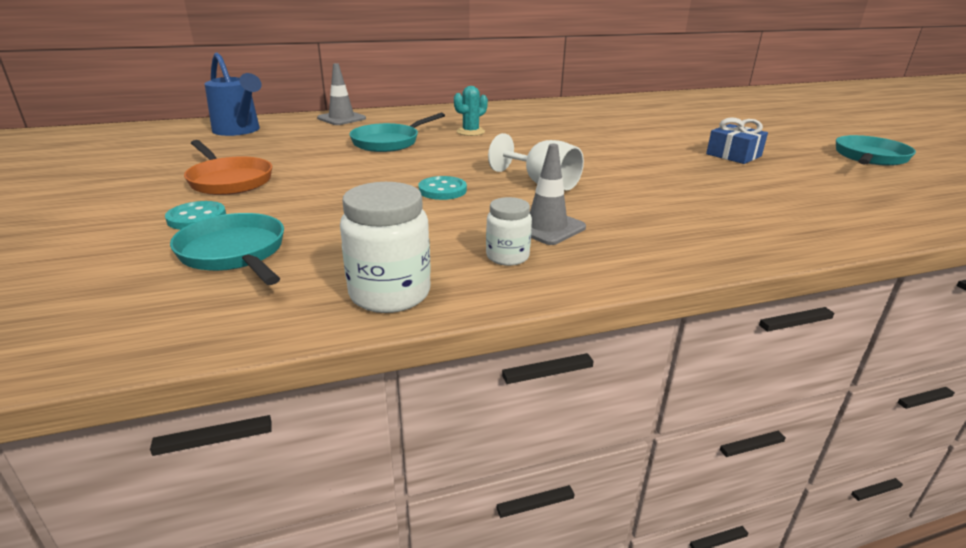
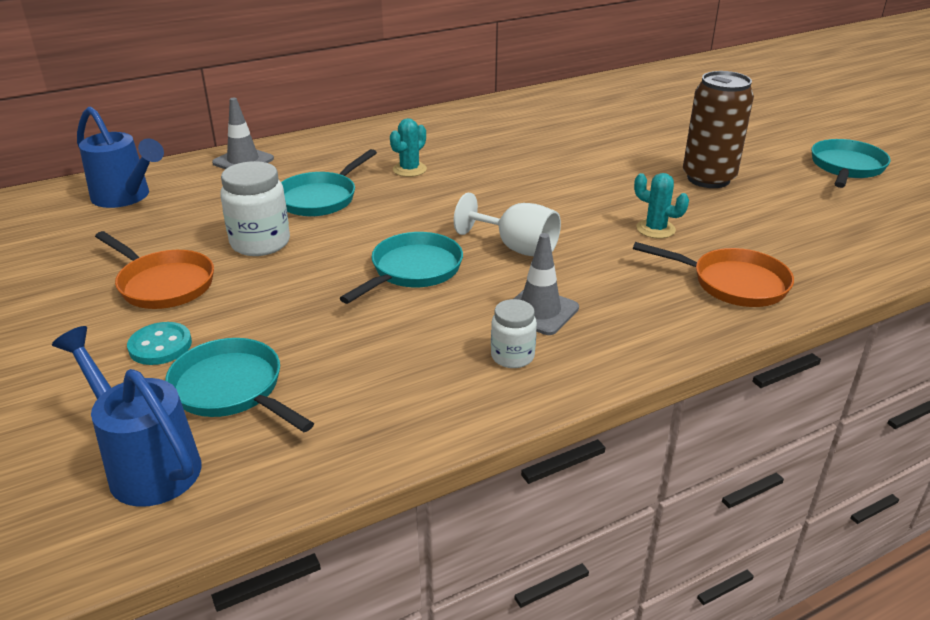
camera: 10 degrees left, 5 degrees up
(119, 299) = (147, 464): none -> blue watering can
(390, 294) = (415, 419): white jar -> white jar (260, 243)
(442, 190) = (413, 270): turquoise button -> turquoise pan
(676, 182) = (655, 229): none -> turquoise cactus
(733, 155) = (708, 178): blue gift -> brown can
(746, 225) = (733, 283): none -> orange pan

